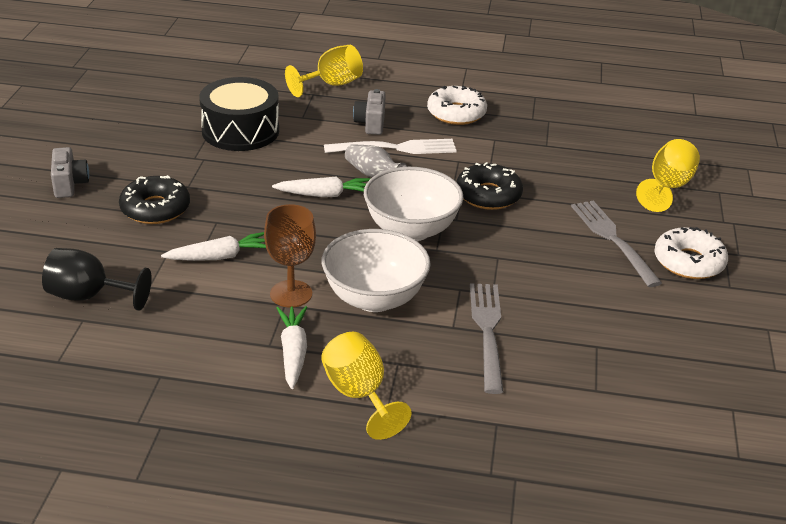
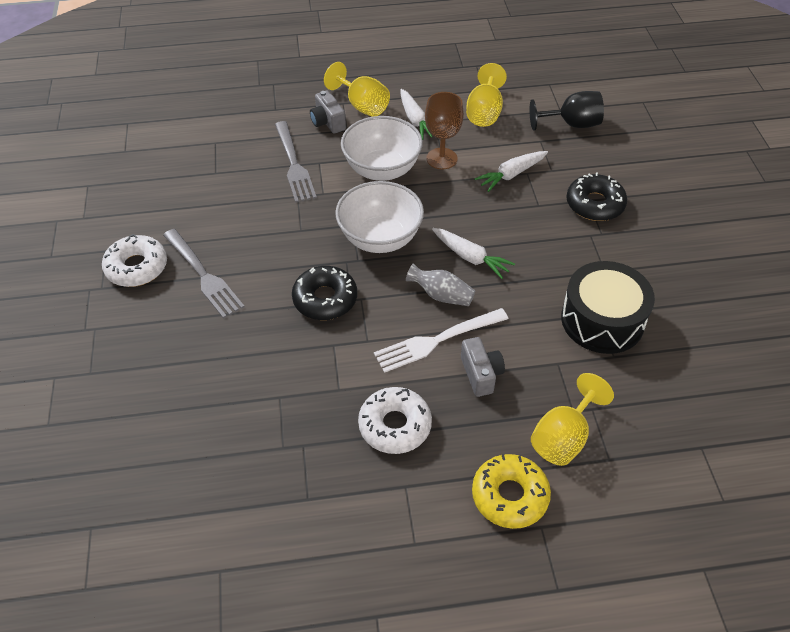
camera: 165 degrees right, 15 degrees up
(69, 184) = (683, 210): grey camera -> grey camera (328, 122)
(325, 195) = (470, 257): white carrot -> white carrot turned 120 degrees counterclockwise
(390, 71) = (509, 496): none -> yellow donut
(667, 187) = (146, 363): yellow goblet -> yellow goblet (484, 112)

